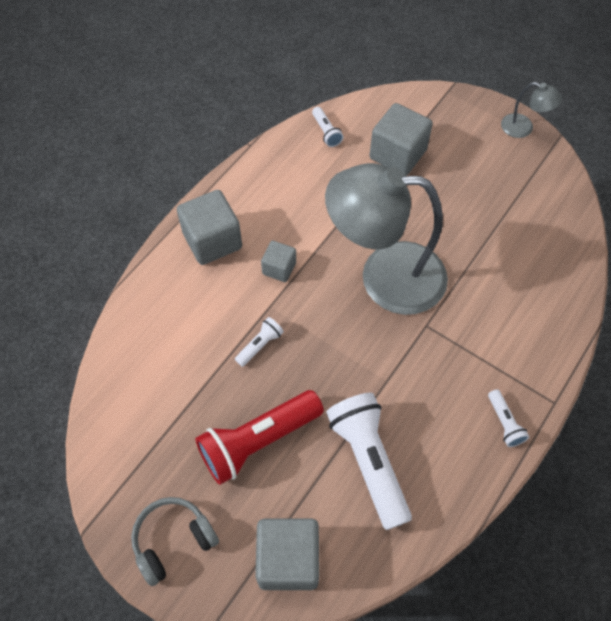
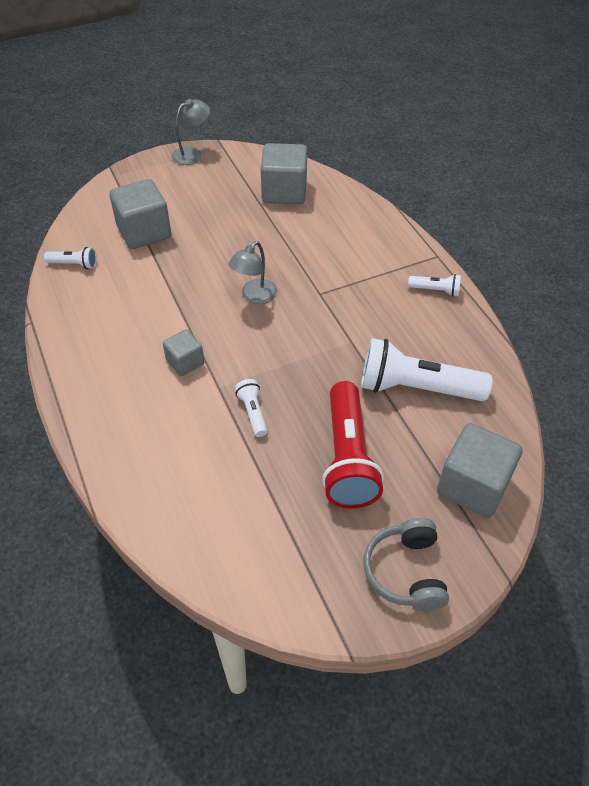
camera: 60 degrees left, 10 degrees down
(212, 241) = (110, 398): grey cube -> grey cube (284, 192)
(385, 276) = (254, 296): grey lamp -> grey lamp, size x0.42

